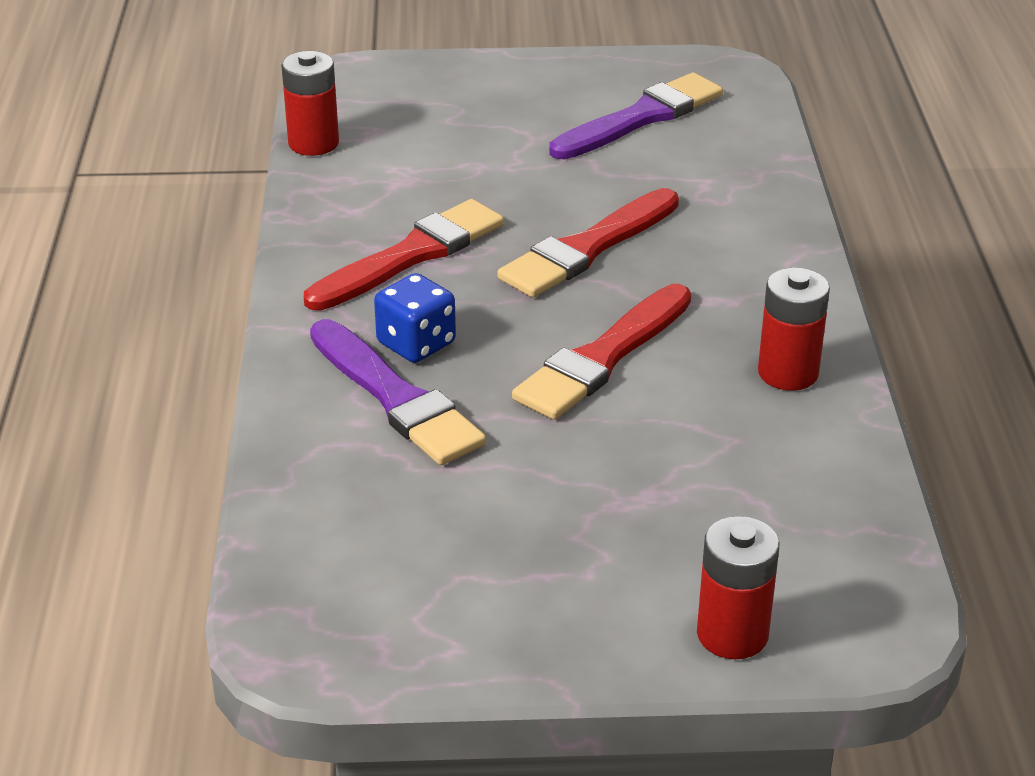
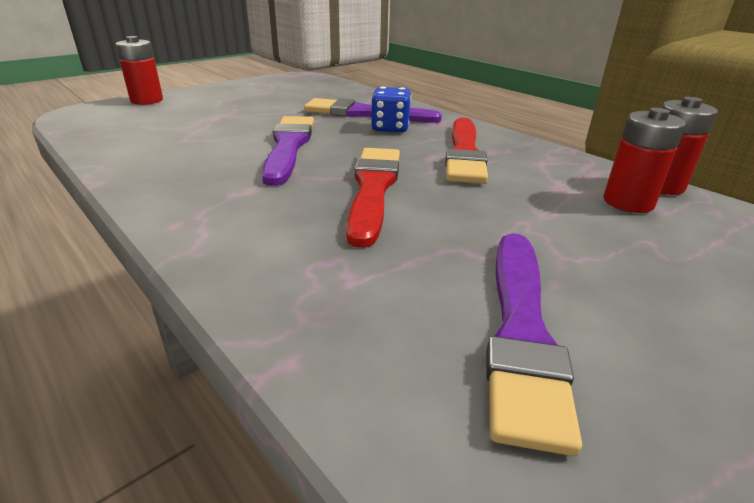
camera: 140 degrees right, 5 degrees down
(602, 358) = (288, 146): red brush -> purple brush
(788, 373) = (163, 169): red battery -> red battery (628, 202)

